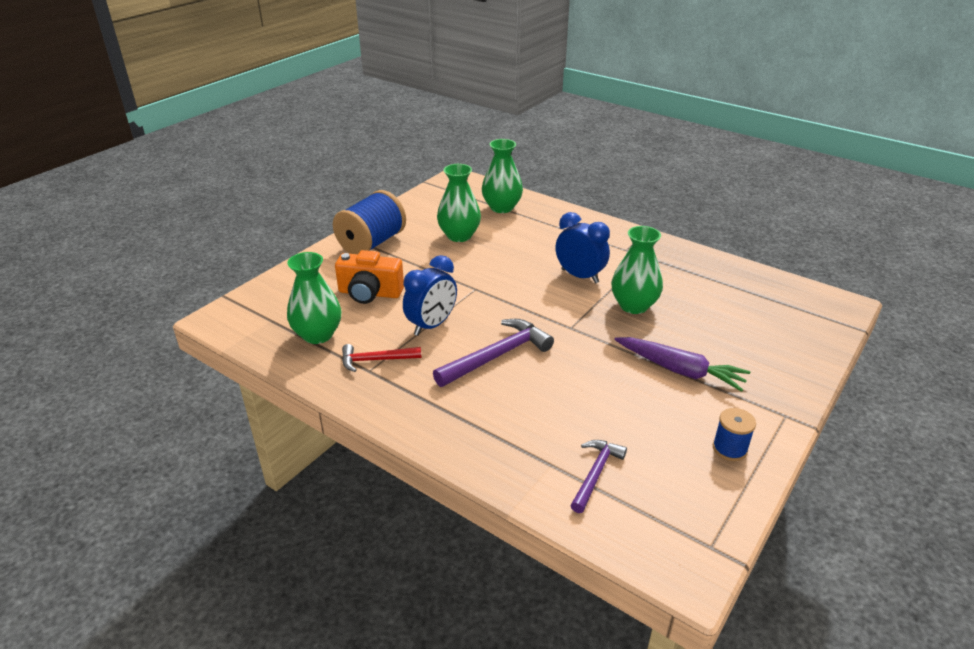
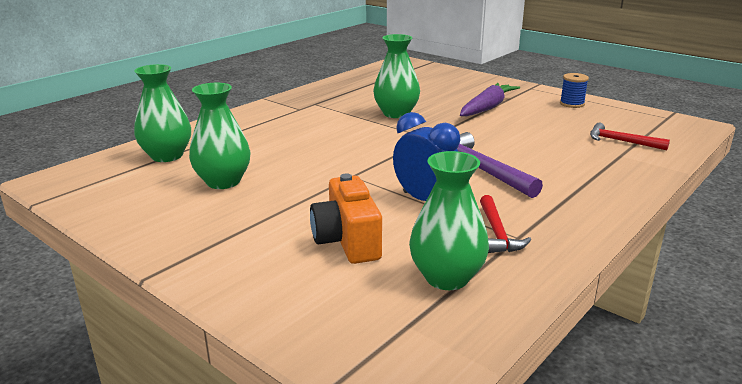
camera: 85 degrees left, 10 degrees down
(370, 293) = (347, 241): orange camera -> orange camera turned 150 degrees clockwise
(372, 243) = (206, 243): blue spool -> none
(579, 276) = (341, 128): blue clock -> none
(595, 473) = (621, 141): purple hammer -> red hammer

